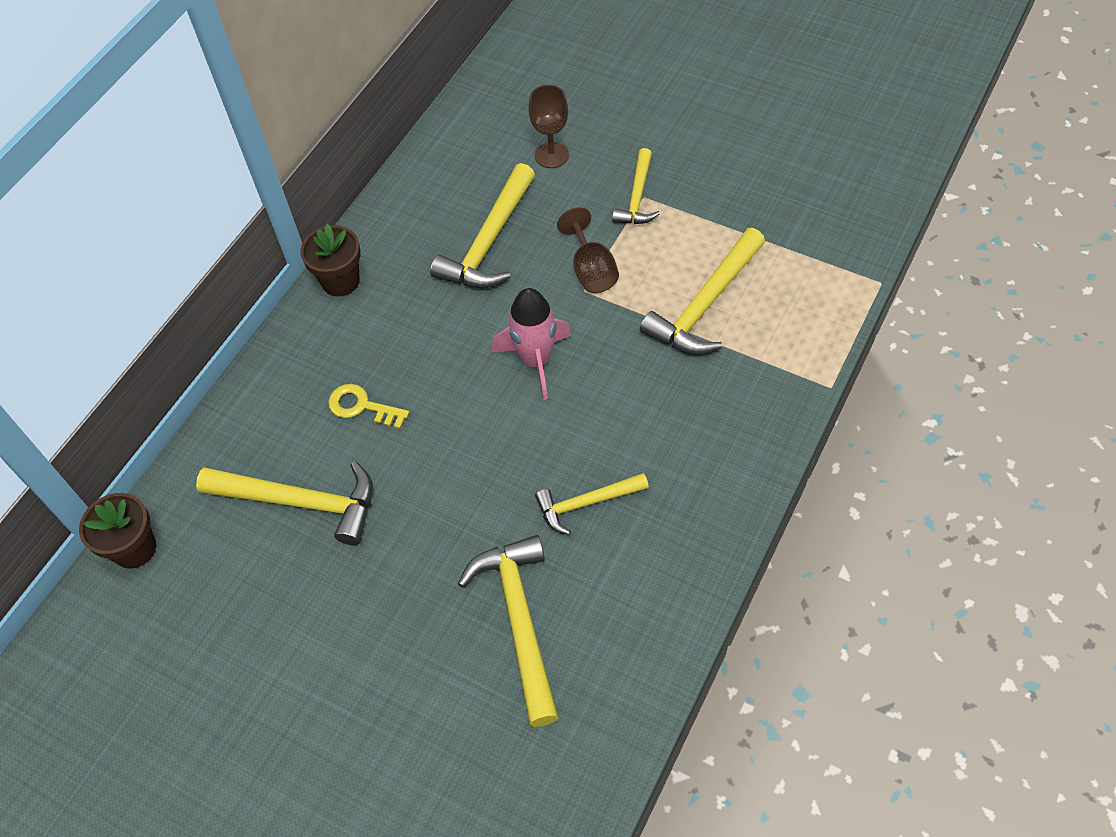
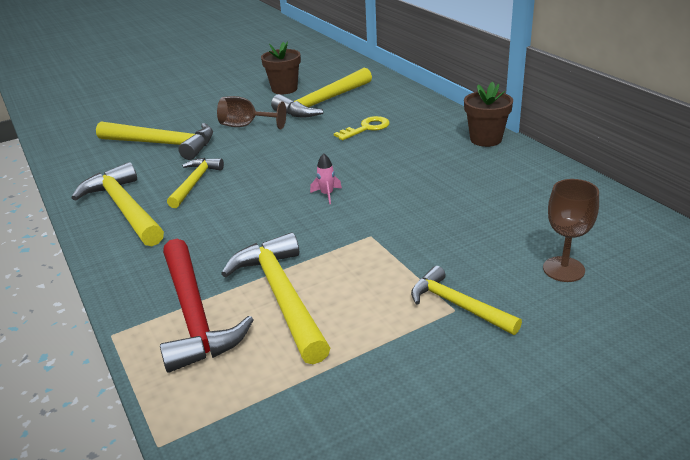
camera: 120 degrees right, 25 degrees down
(134, 548) = (350, 65): brown flower pot -> brown flower pot (284, 89)
(489, 242) = (471, 205): yellow hammer -> yellow hammer (124, 208)
(536, 361) = (327, 194): pink rocket -> pink rocket, size x0.45
(591, 270) = (389, 246): brown goblet -> brown goblet (246, 126)
(768, 347) = (195, 315): none -> red hammer

